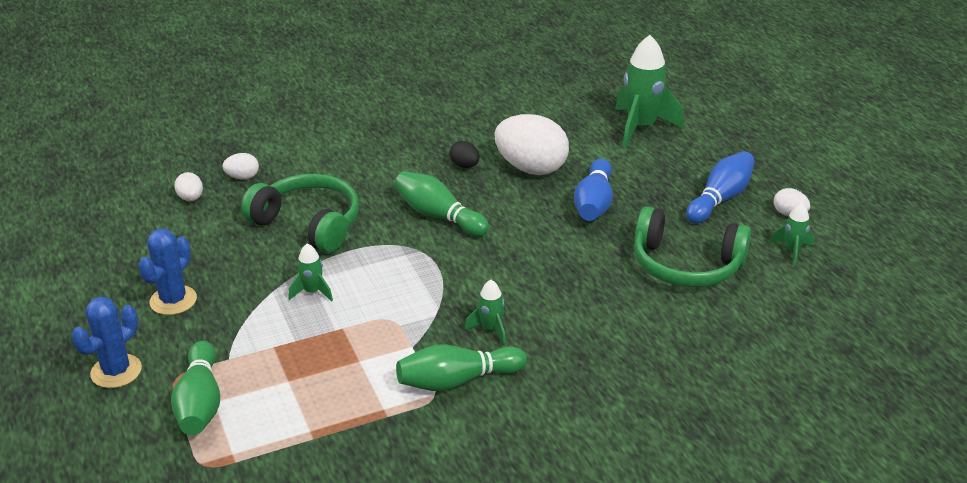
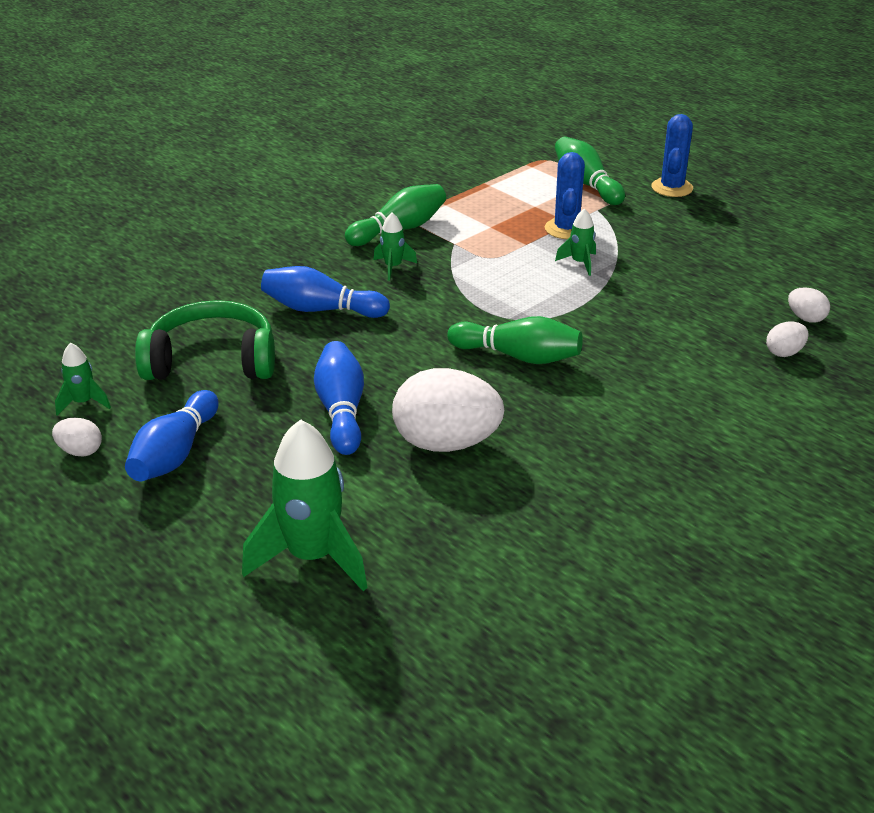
camera: 160 degrees right, 0 degrees up
(173, 300) = (693, 234): blue cactus -> blue cactus (566, 229)
(308, 224) = (651, 319): green headphones -> none
(465, 166) = (536, 427): black egg -> none
(579, 295) = (321, 309): none -> blue bowling pin

